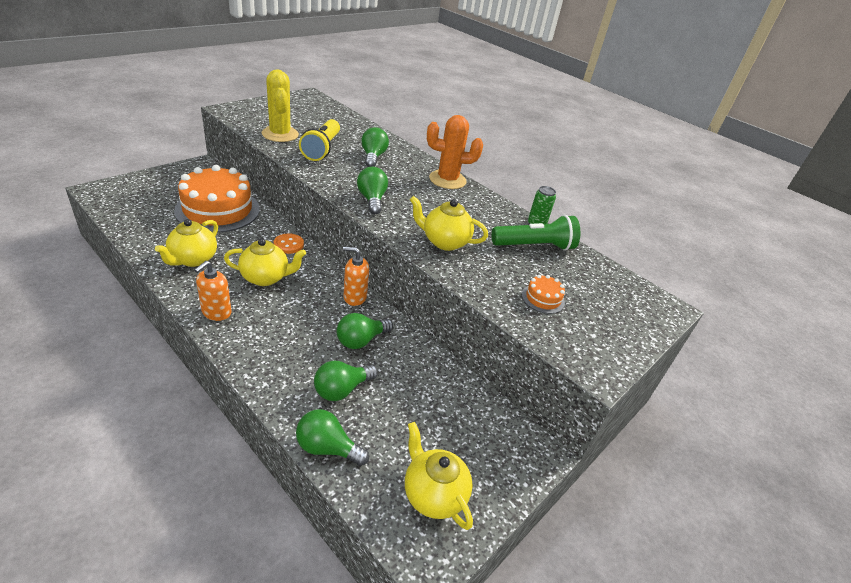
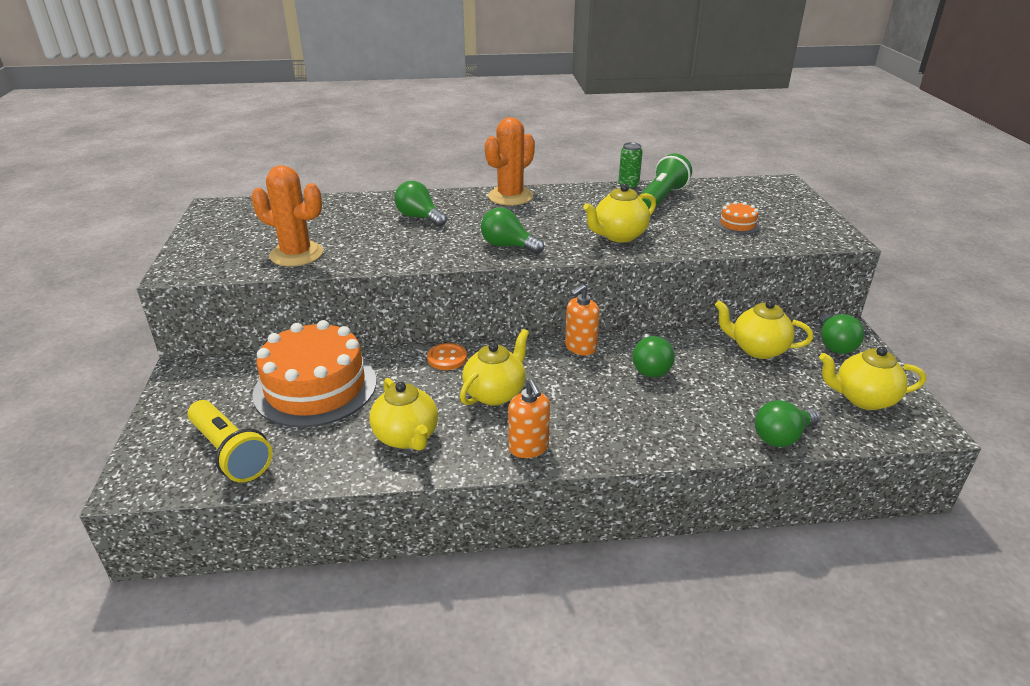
camera: 45 degrees left, 5 degrees down
(280, 134) = (296, 254): yellow cactus -> orange cactus
(322, 149) = (366, 240): yellow flashlight -> yellow flashlight (231, 453)
(342, 389) = (711, 403): green light bulb -> green light bulb (834, 344)
(446, 397) = (757, 349): none -> yellow teapot

